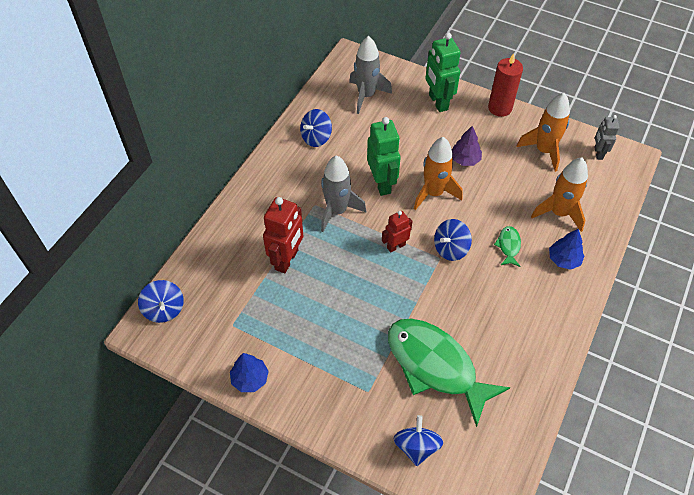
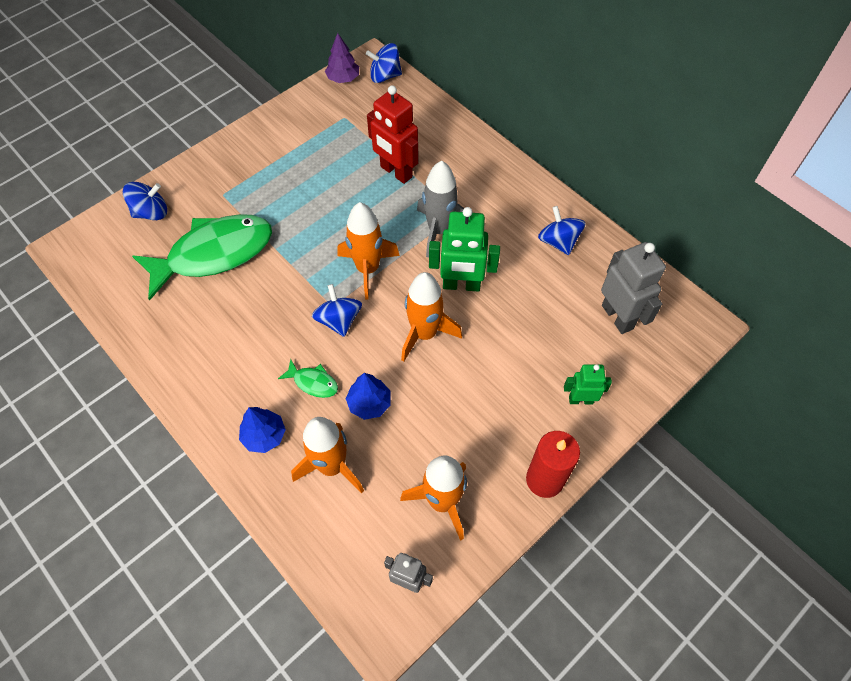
camera: 110 degrees right, 5 degrees up
(250, 379) = (284, 117): blue tree -> blue tree (369, 403)
(366, 96) = (617, 317): grey rocket -> grey robot
(396, 246) = (368, 269): red robot -> orange rocket
(416, 446) = (151, 212): blue spinning top -> blue spinning top turned 45 degrees counterclockwise
(438, 102) = (580, 399): green robot -> green robot, size x0.59
(465, 159) = (464, 391): purple tree -> purple tree (343, 78)

